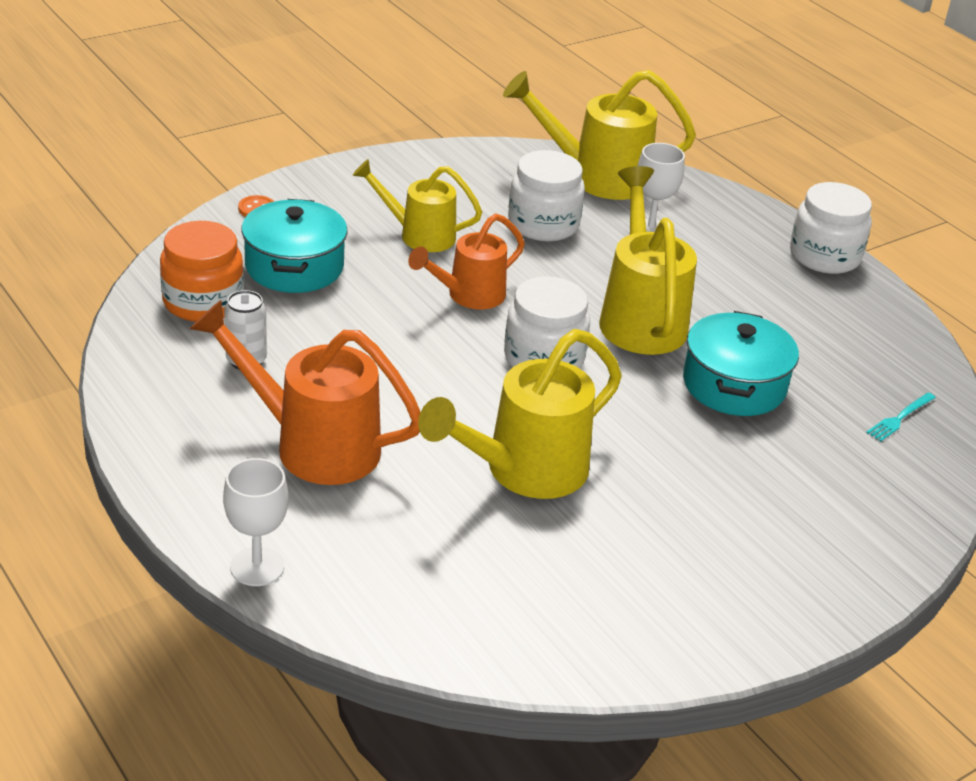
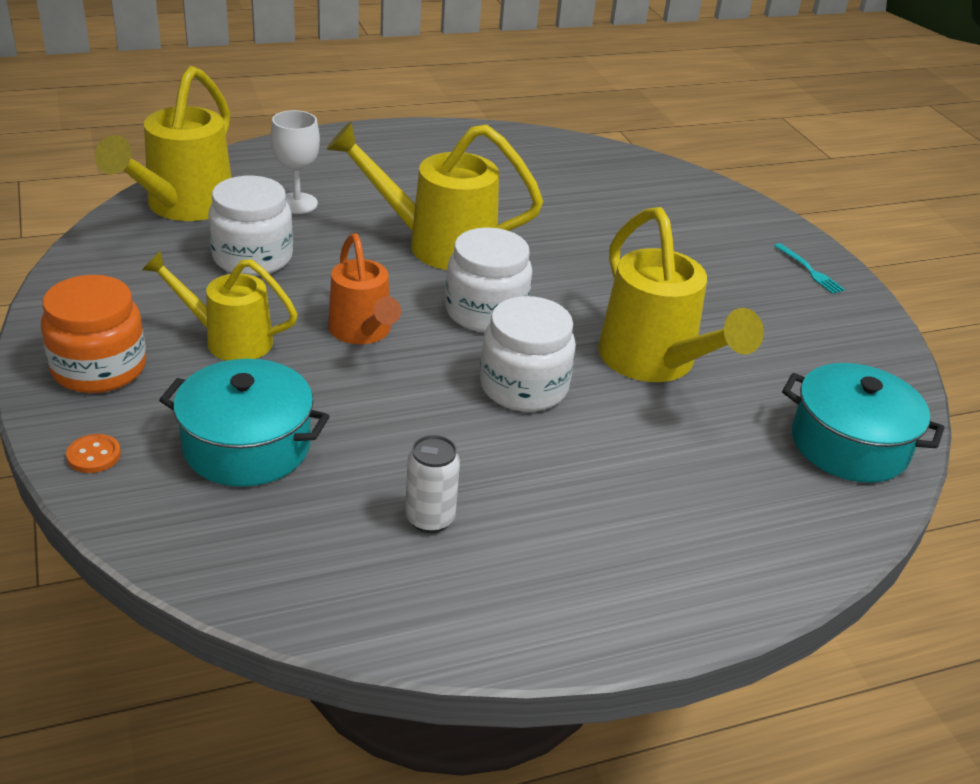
camera: 75 degrees left, 0 degrees up
(203, 302) = (290, 538): orange jar -> orange jar (99, 368)
(257, 566) = (791, 567): white goblet -> none
(313, 445) = (597, 491): orange watering can -> none
(419, 235) = (229, 340): yellow watering can -> yellow watering can turned 75 degrees clockwise
(734, 385) = (551, 226): turquoise pot -> turquoise pot (849, 444)
(824, 256) = (380, 136): white jar -> white jar (523, 387)
(900, 418) = (608, 170): turquoise fork -> turquoise fork (809, 270)

